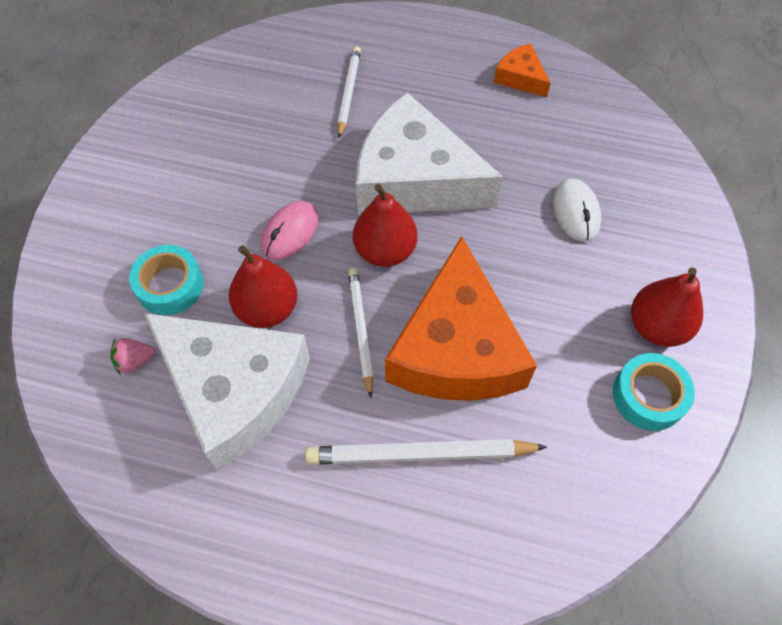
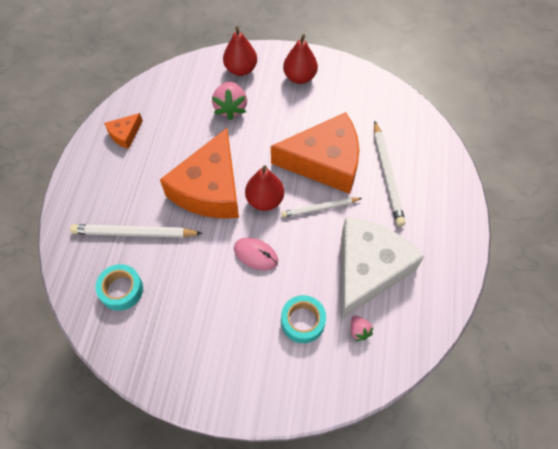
camera: 95 degrees left, 0 degrees up
(267, 309) = (312, 260): red pear -> red pear (241, 69)
(348, 93) = (134, 233): white pencil -> white pencil, size x1.54
(414, 179) = (210, 188): white cheese -> orange cheese
(576, 212) = (230, 108): white mouse -> pink strawberry
(648, 396) = (338, 82): turquoise tape -> turquoise tape (121, 290)

